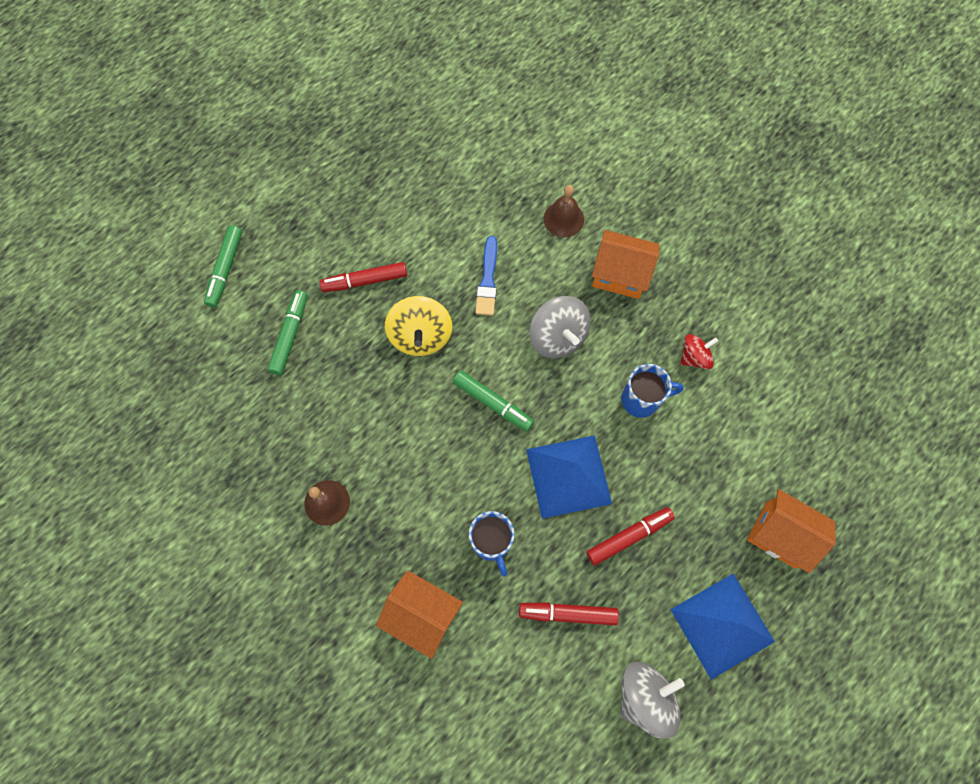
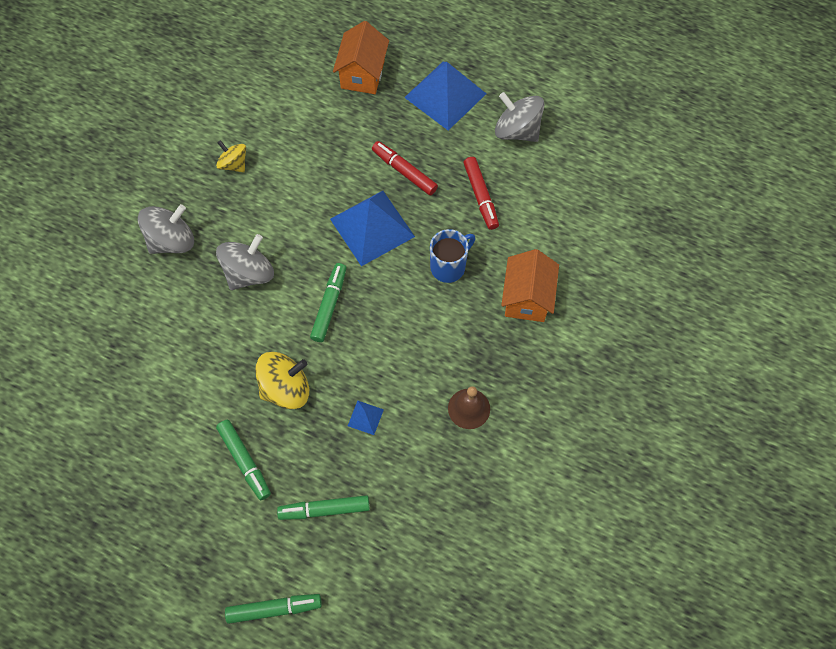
camera: 110 degrees left, 5 degrees down
(360, 399) = (365, 417): none -> blue pyramid
(365, 281) = (244, 461): red marker -> green marker
(487, 280) = (210, 349): blue brush -> none
(563, 219) = (125, 304): brown bell -> none
(620, 275) = (172, 241): orange house -> grey spinning top
(642, 399) = (285, 192): blue mug -> none
(694, 357) = (234, 164): red spinning top -> yellow spinning top

